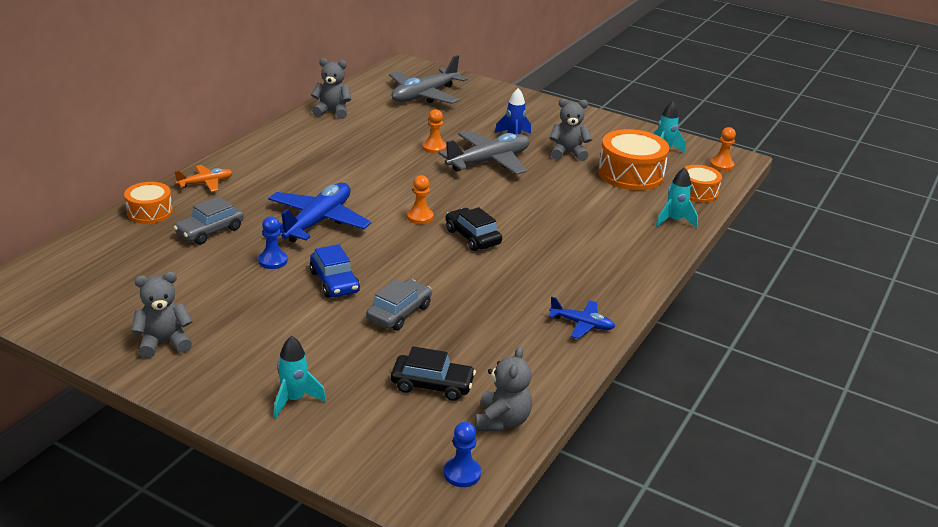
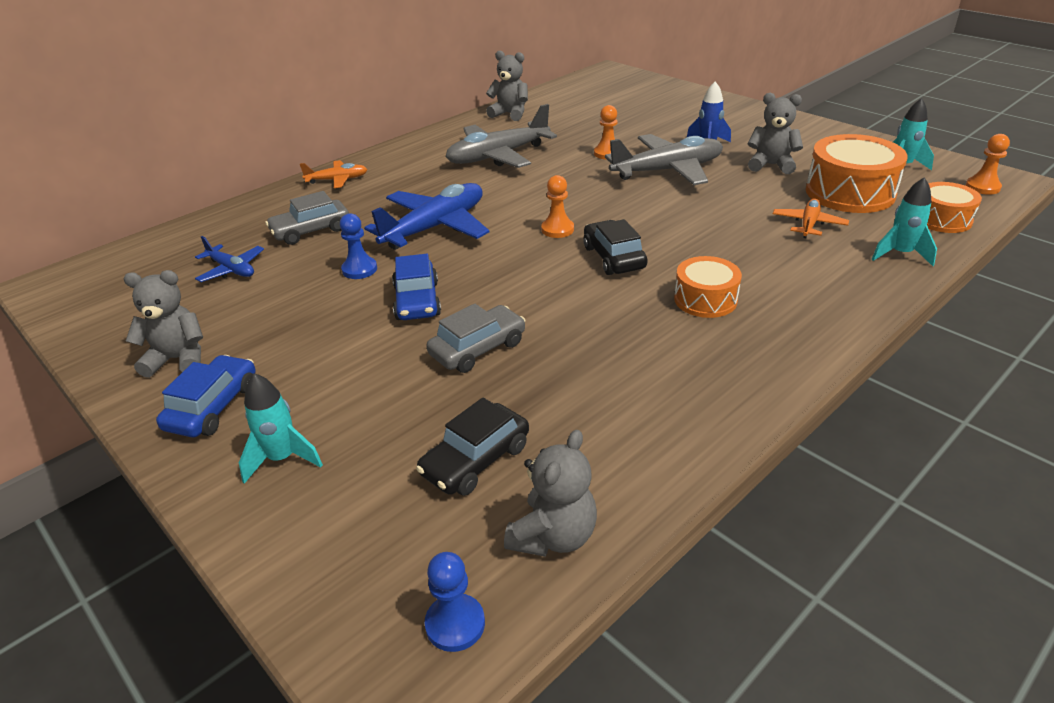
camera: 20 degrees right, 5 degrees up
(150, 212) = (262, 207): orange drum -> orange drum (705, 299)
(218, 373) = (213, 407): none -> blue car
(424, 95) = (618, 100): grey plane -> grey plane (498, 156)
(432, 385) = (476, 460): black car -> black car turned 105 degrees clockwise
(582, 324) = (726, 391): blue plane -> blue plane (231, 269)
(607, 202) = (808, 224): none -> orange plane

